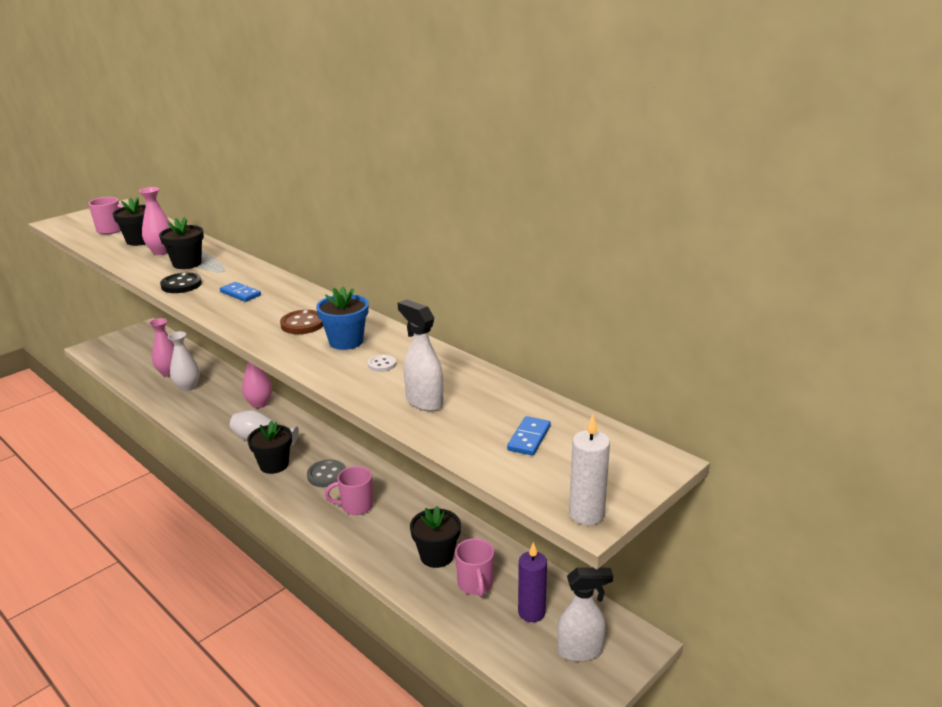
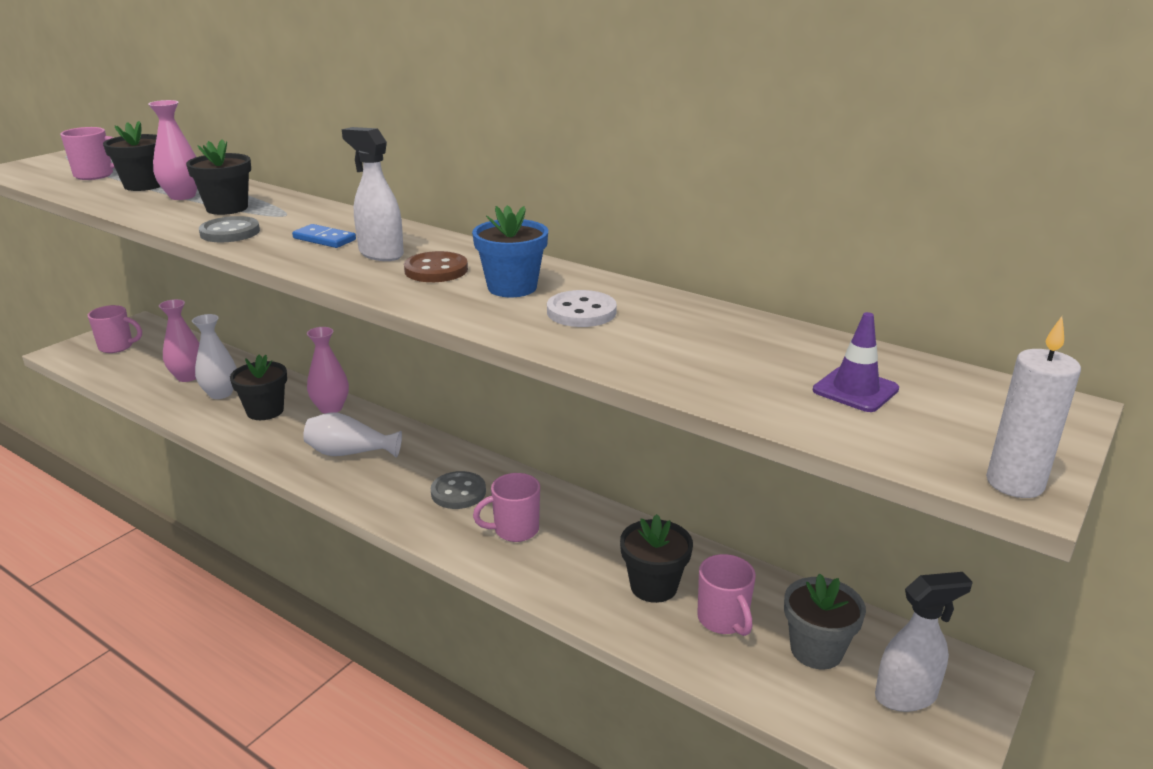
camera: 10 degrees left, 0 degrees up
(127, 346) = (117, 347): none -> pink mug
(181, 285) = (230, 232): black button -> grey button
(274, 465) = (378, 485): black flower pot -> black flower pot (265, 411)
(382, 364) = (581, 312): white button -> white button, size x1.68
(424, 401) = (672, 354): white spray bottle -> white spray bottle (380, 254)
(529, 438) = (855, 390): blue domino -> purple traffic cone
(531, 612) = (816, 650): purple candle -> grey flower pot

